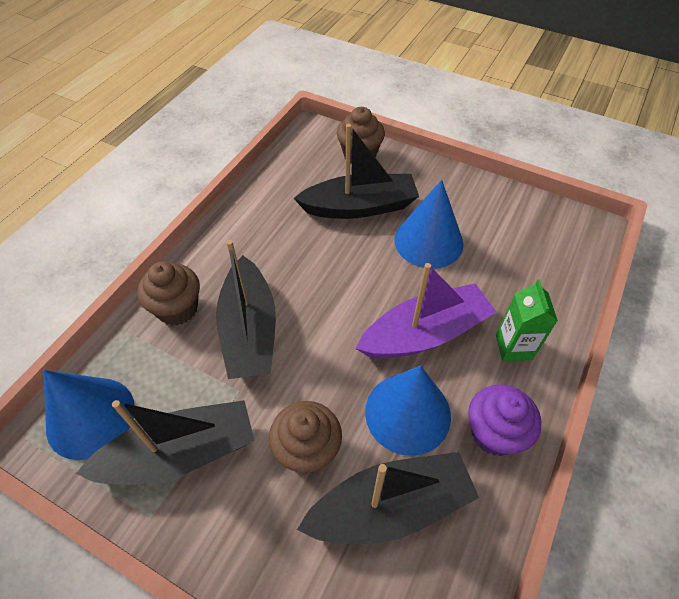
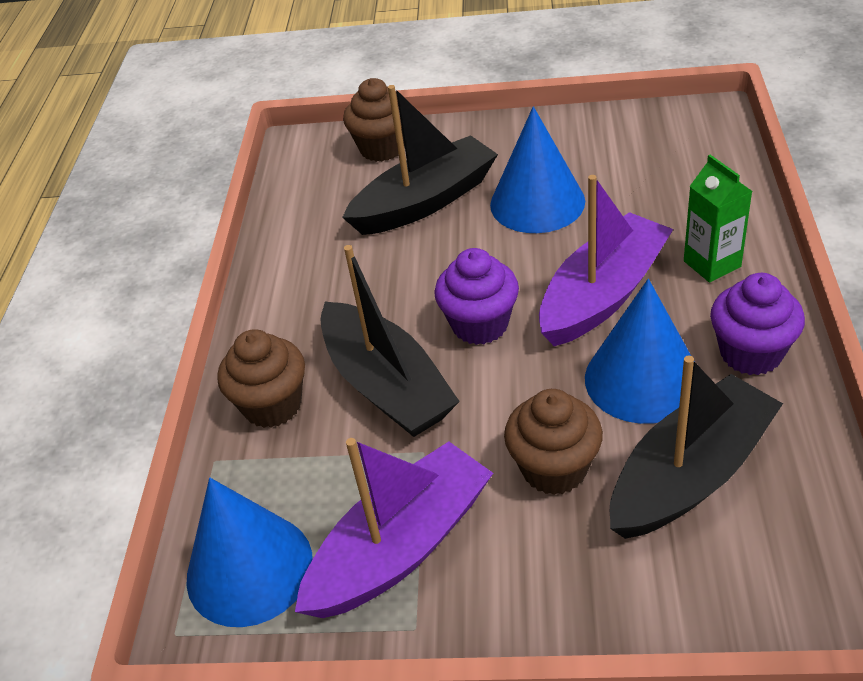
camera: 20 degrees left, 10 degrees down
(181, 453) = (401, 547): black boat -> purple boat
(333, 315) = (480, 324): none -> purple cupcake

